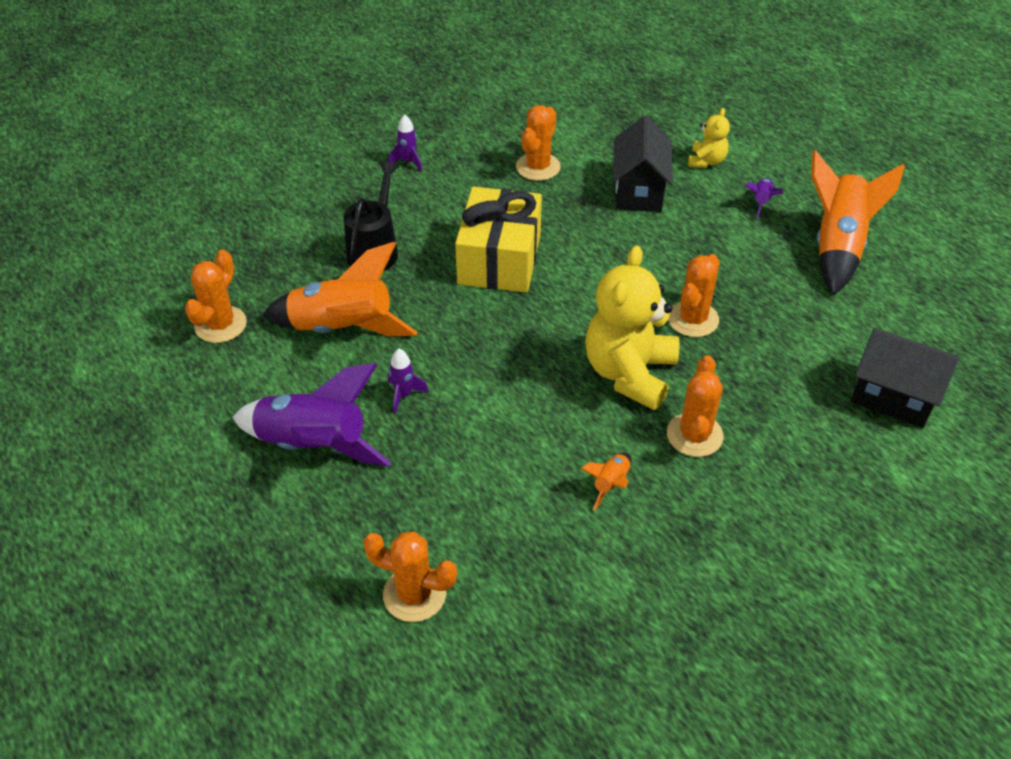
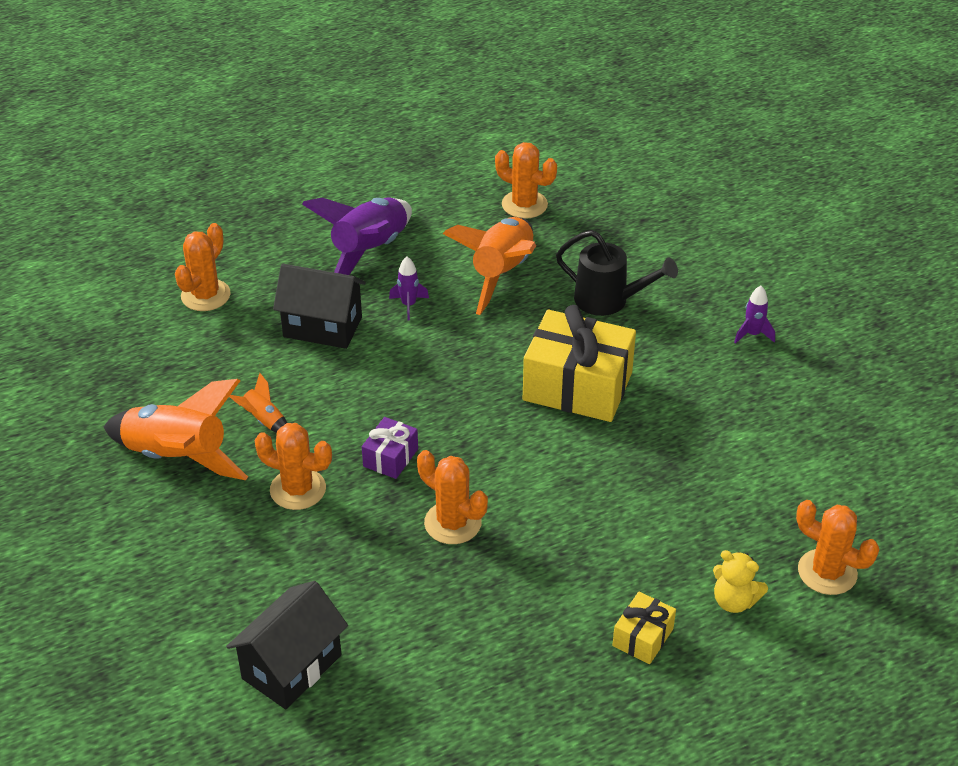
camera: 100 degrees right, 5 degrees down
(538, 167) = (735, 438): orange cactus -> orange cactus (827, 572)
(629, 373) = (390, 457): yellow teddy bear -> purple gift
(639, 191) = (679, 521): black house -> black house (322, 327)
(761, 202) = (642, 637): purple rocket -> yellow gift
(837, 246) = (545, 694): orange rocket -> orange rocket (178, 457)

